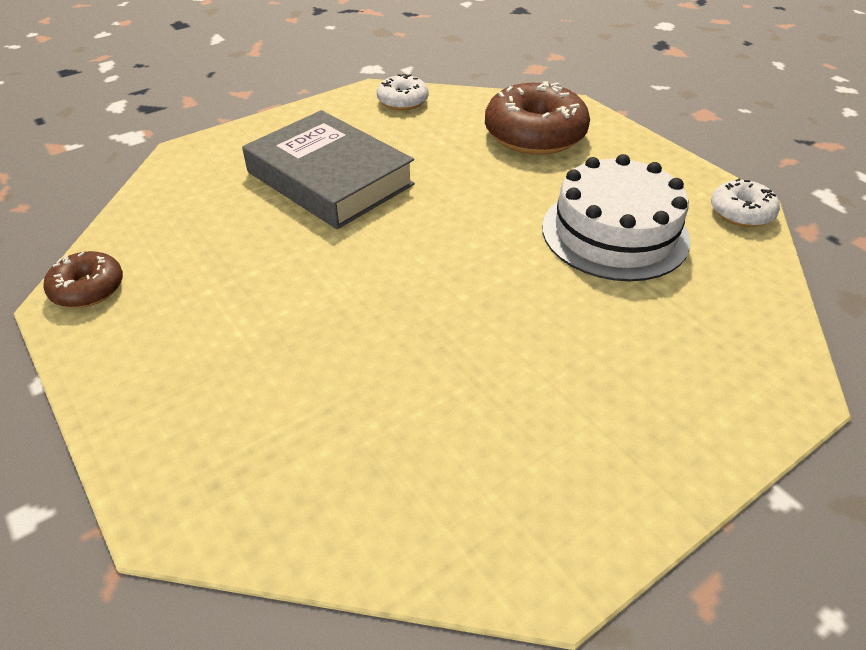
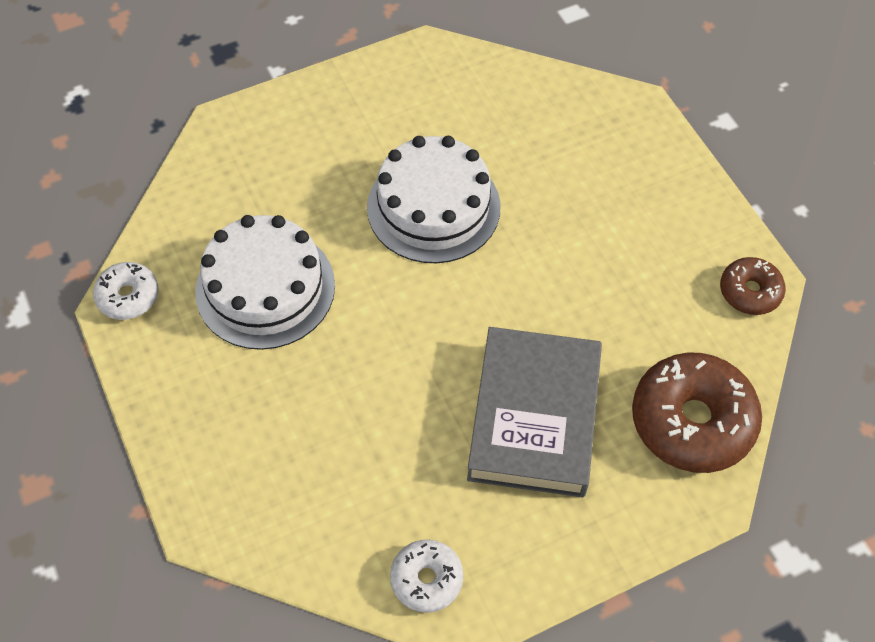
camera: 170 degrees left, 15 degrees up
(330, 178) = (534, 417): grey book -> grey book turned 45 degrees clockwise
(464, 327) = (433, 207): none -> white cake
(534, 135) = (277, 466): brown donut -> brown donut (692, 421)

